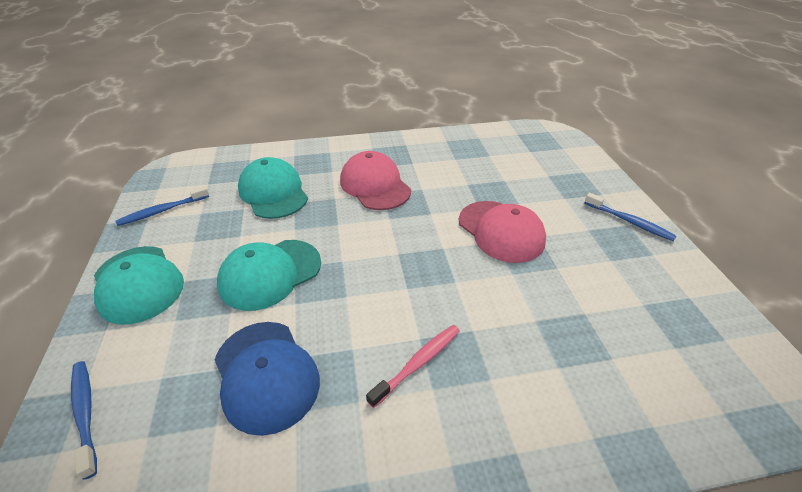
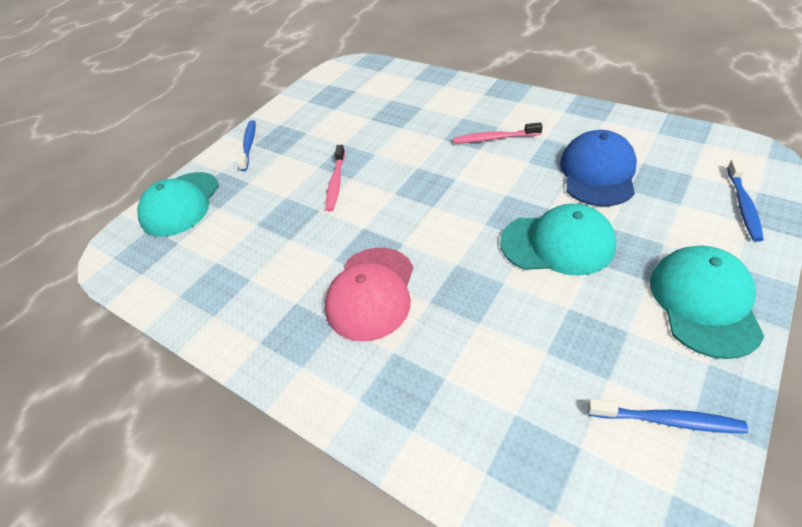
camera: 130 degrees left, 5 degrees up
(273, 192) = (493, 357): turquoise cap -> turquoise cap (181, 204)
(501, 231) = (336, 182): pink cap -> pink toothbrush

